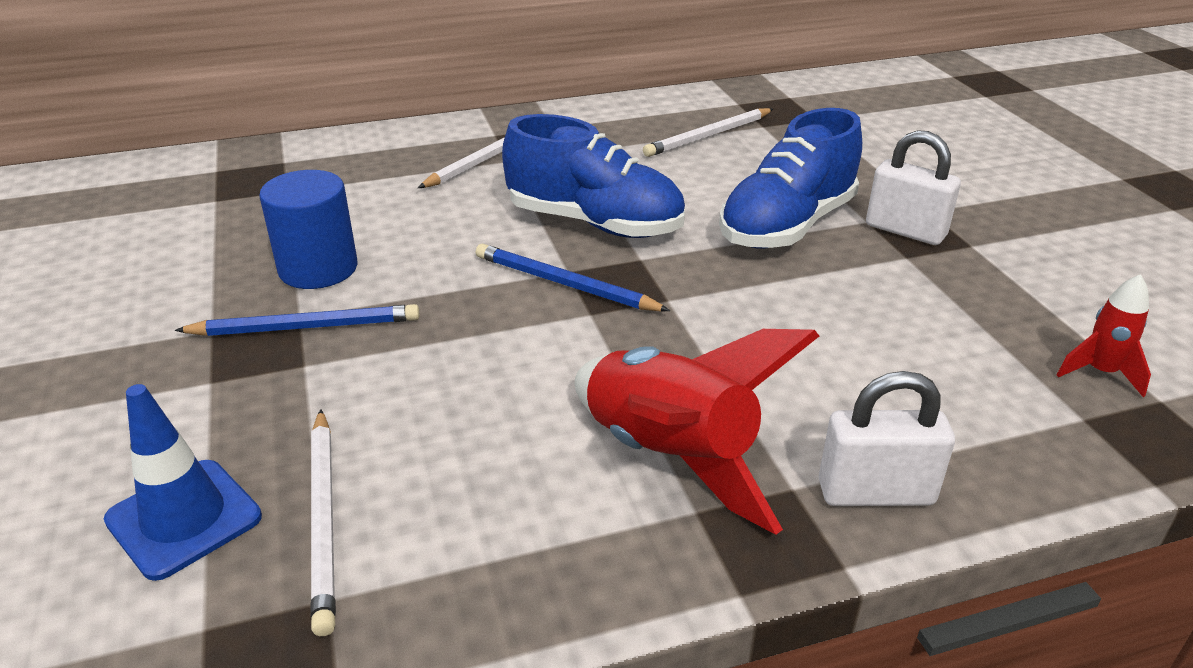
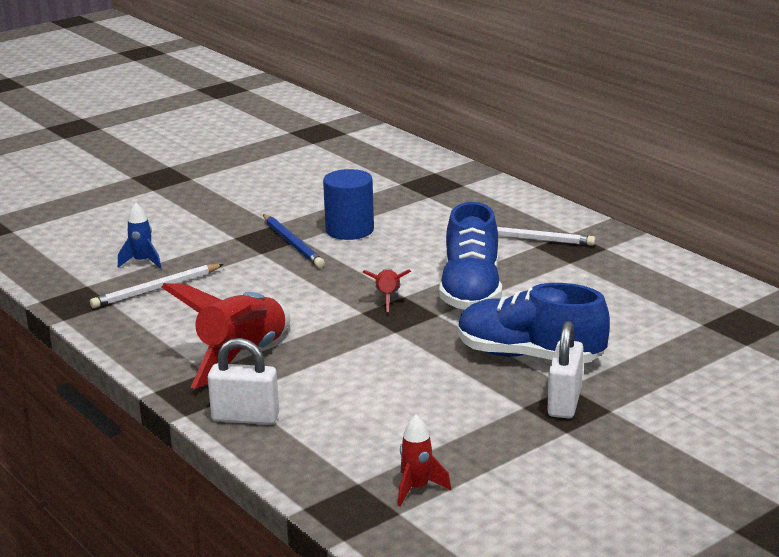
camera: 70 degrees right, 10 degrees down
(184, 518) = (142, 262): blue traffic cone -> blue rocket
(564, 284) = (387, 298): blue pencil -> red rocket
(708, 136) = (655, 305): white pencil -> none
(875, 493) = (245, 418): white padlock -> white padlock turned 60 degrees counterclockwise

